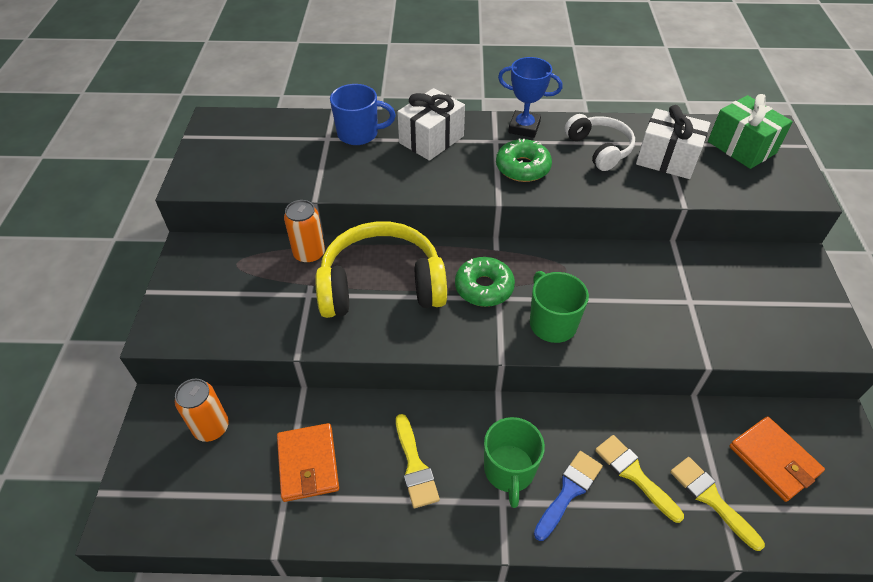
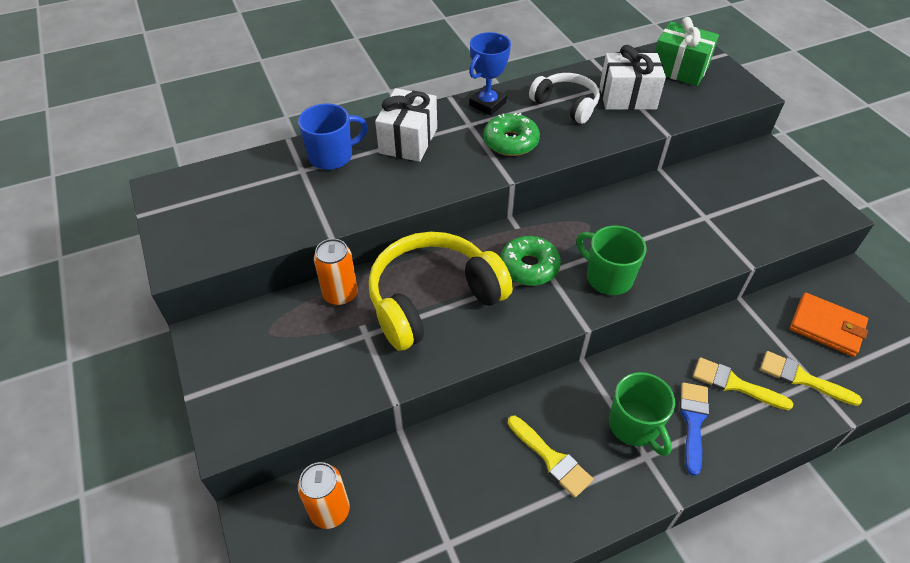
camera: 25 degrees left, 0 degrees up
(308, 464) = (451, 502): orange wallet -> none
(524, 127) = (487, 104): blue trophy -> blue trophy turned 45 degrees counterclockwise

